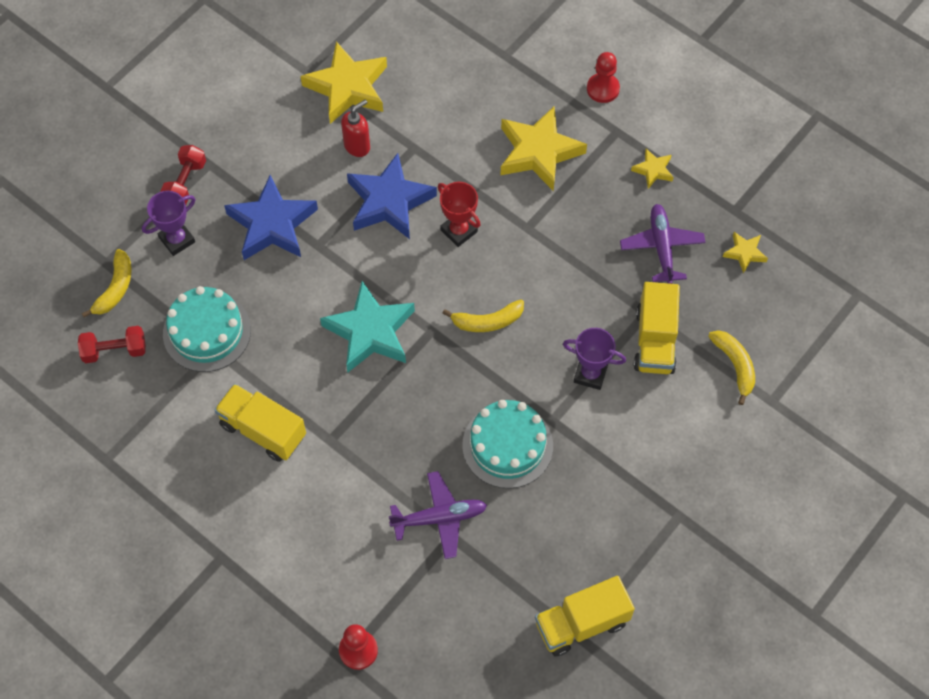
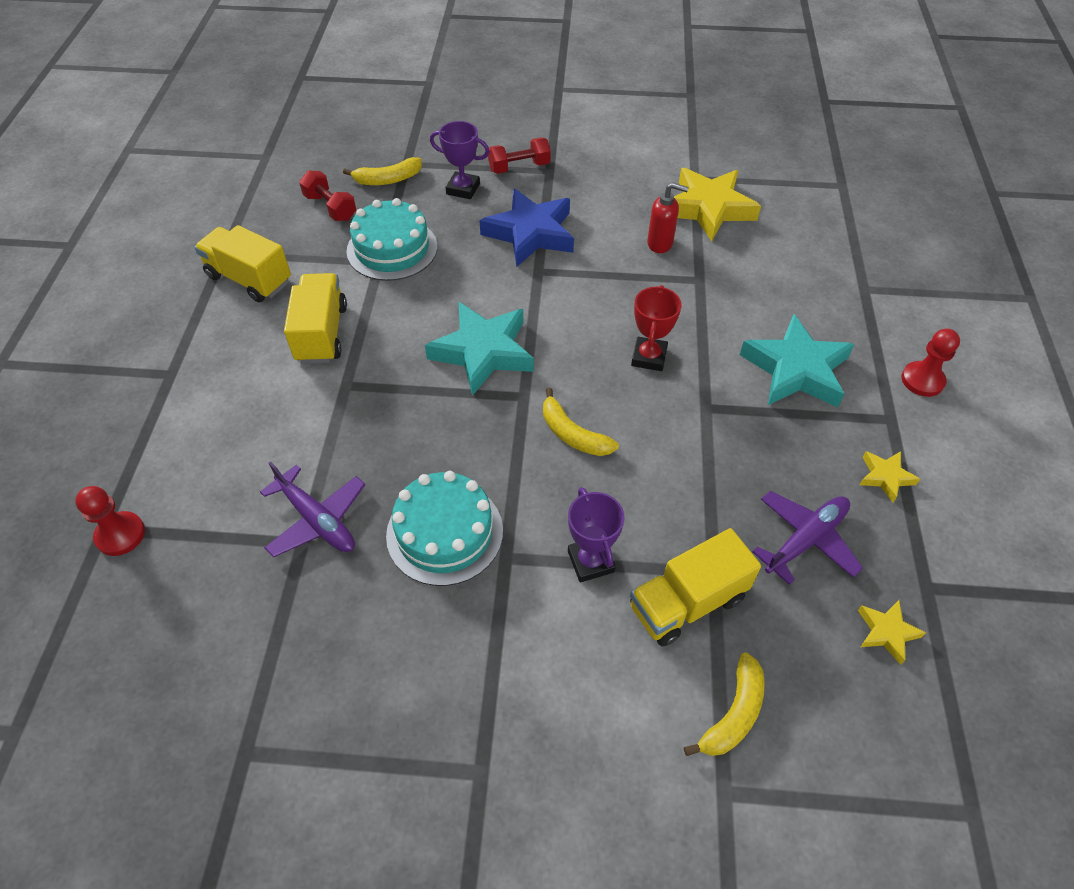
camera: 55 degrees right, 10 degrees down
(389, 201) = (628, 293): blue star -> none
(539, 152) = (796, 369): yellow star -> turquoise star
(581, 623) = (265, 743): yellow truck -> yellow truck (249, 279)

